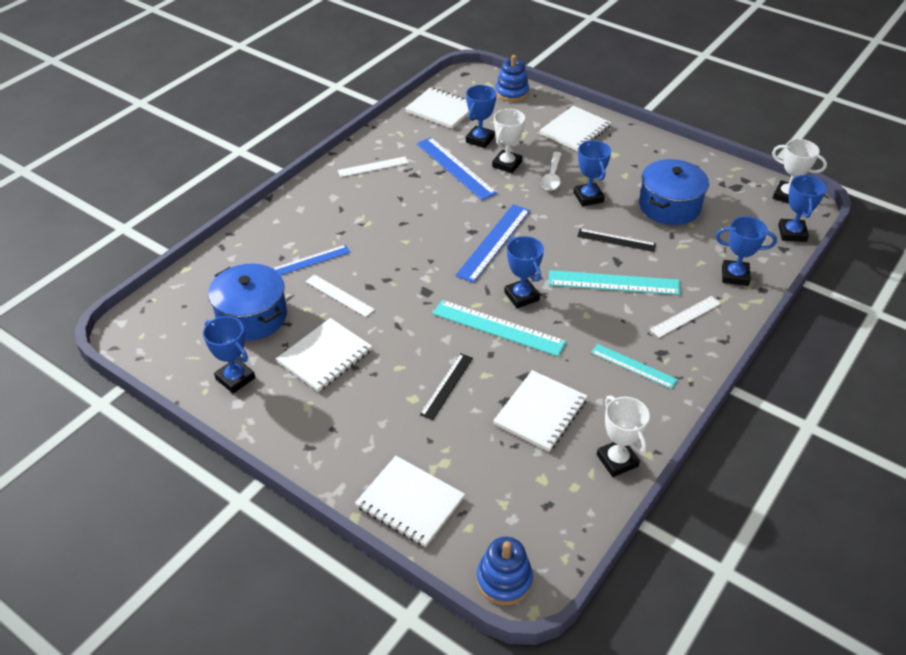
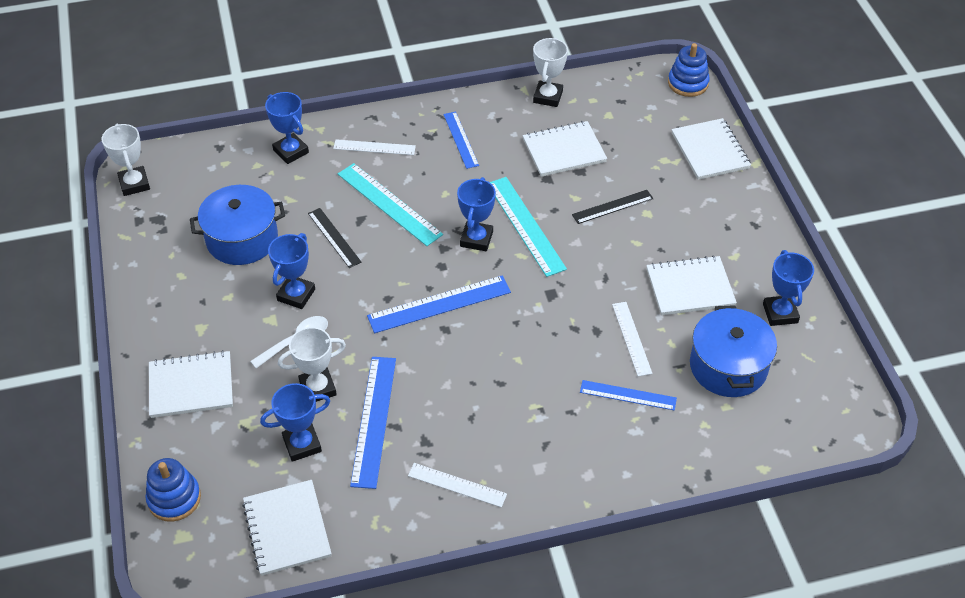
camera: 140 degrees left, 5 degrees up
(633, 366) = (461, 139): turquoise ruler -> blue ruler
(792, 233) = (191, 153): blue trophy -> none

